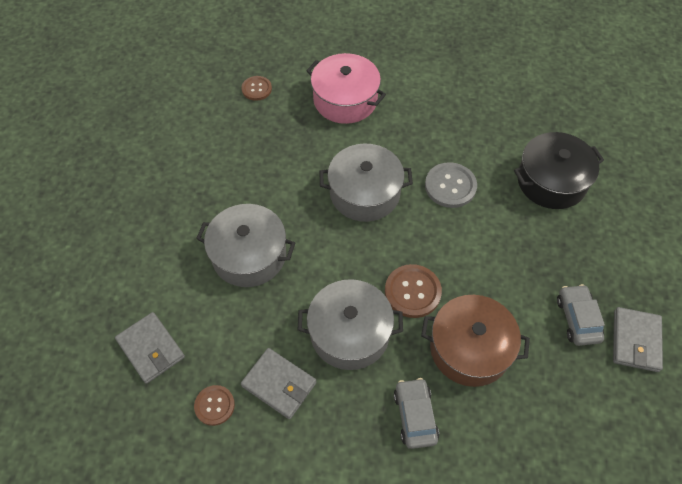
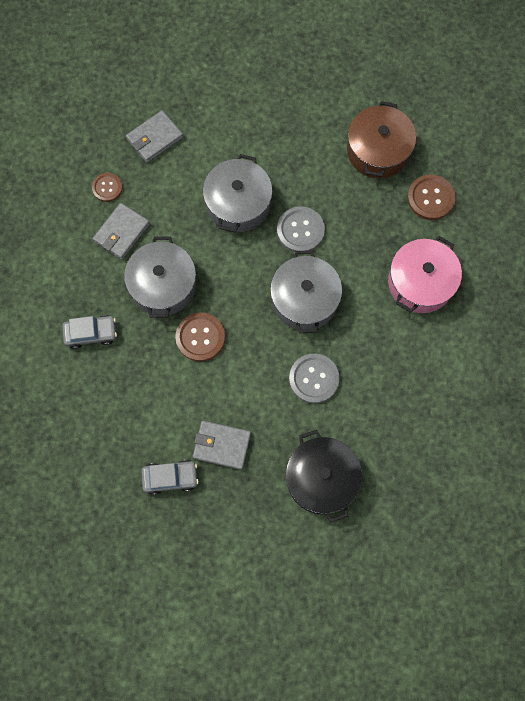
camera: 90 degrees right, 15 degrees up
(256, 89) = (430, 198): brown button -> brown button, size x1.56
(285, 196) = (300, 230): none -> grey button
(469, 348) = (146, 381): brown pot -> brown pot (378, 150)
(635, 341) = (148, 526): grey wallet -> grey wallet (222, 445)

